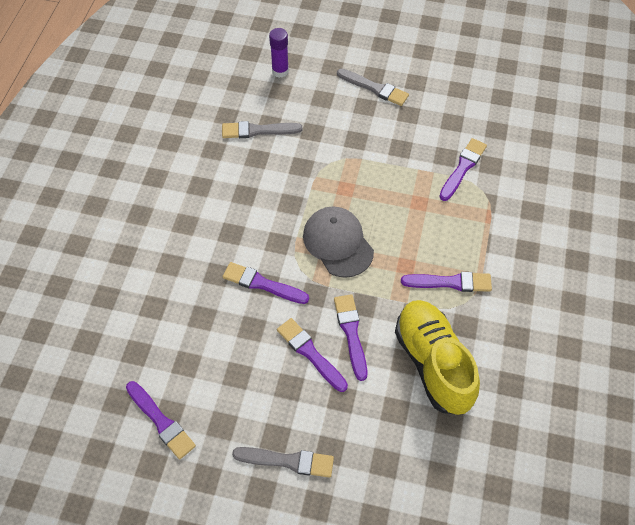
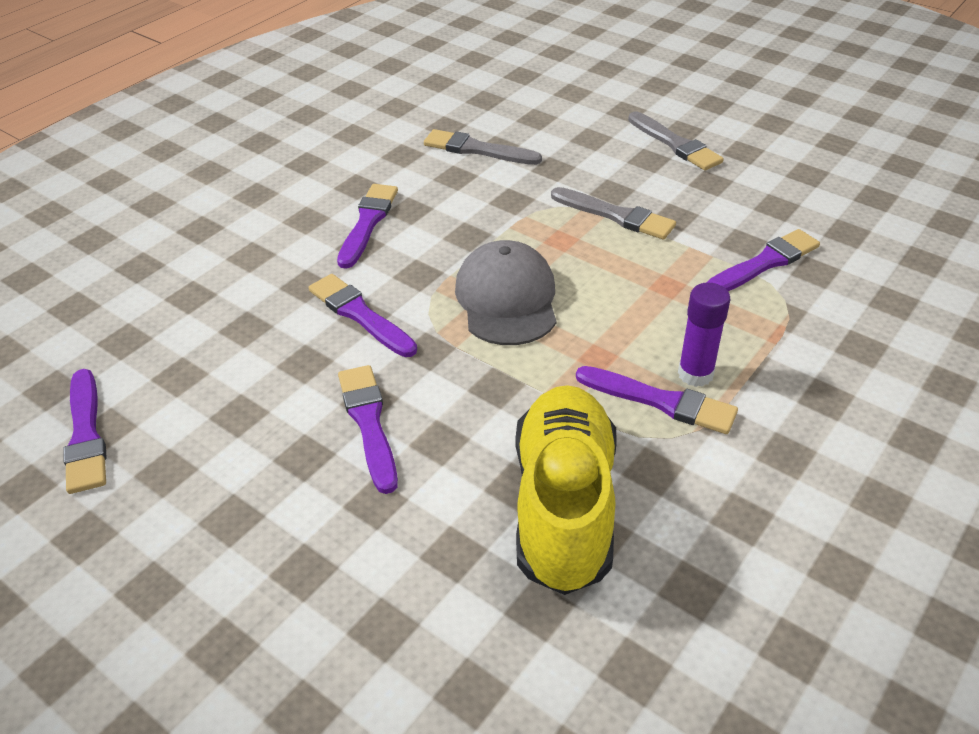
camera: 25 degrees right, 15 degrees down
(280, 71) = (550, 99): purple glue stick -> purple glue stick (695, 374)
(288, 461) = (225, 561): grey brush -> grey brush (616, 215)
(351, 333) = (451, 417): purple brush -> purple brush (368, 223)

